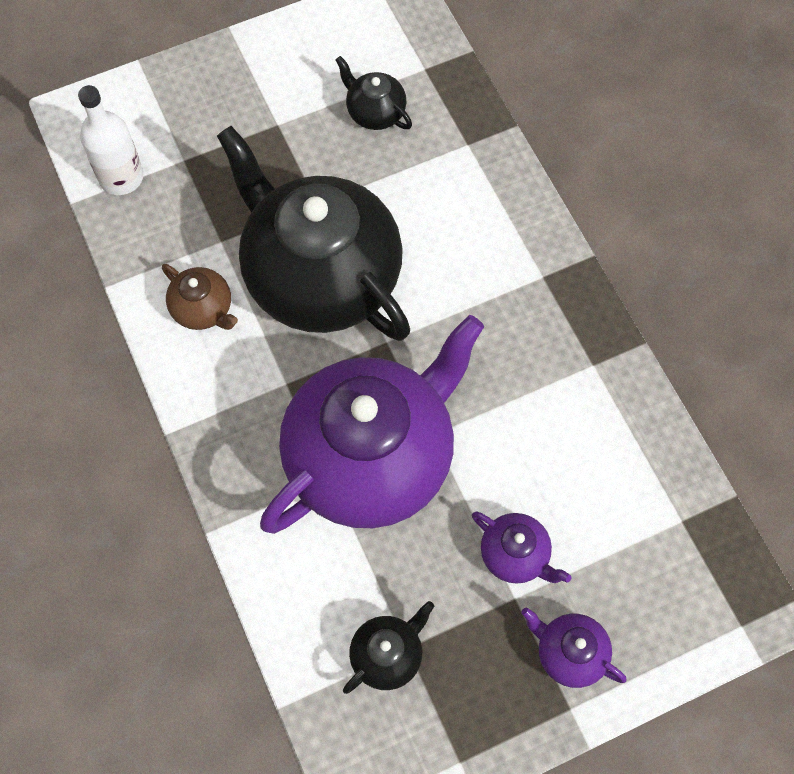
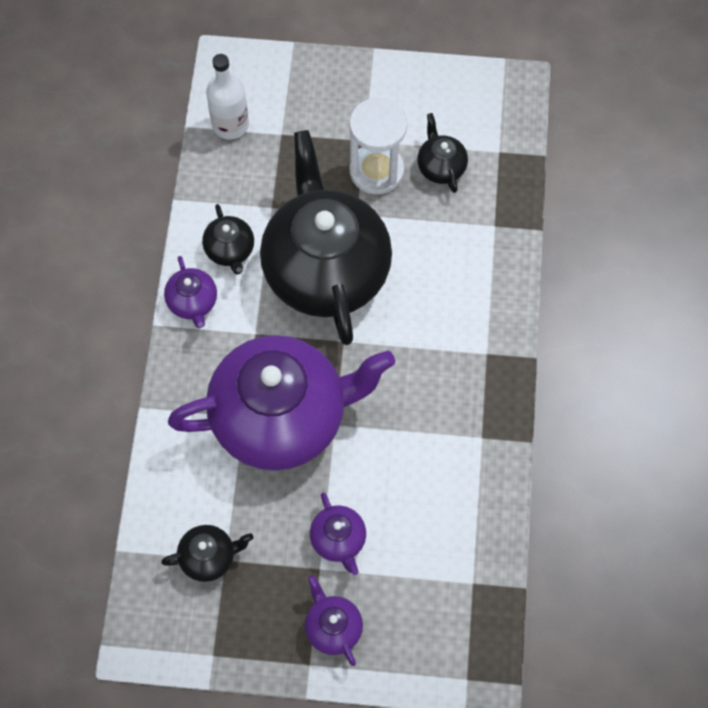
camera: 30 degrees right, 0 degrees up
(196, 386) = (193, 302): none -> purple teapot
(203, 309) = (230, 250): brown teapot -> black teapot
(310, 149) = (376, 171): none -> white hourglass

